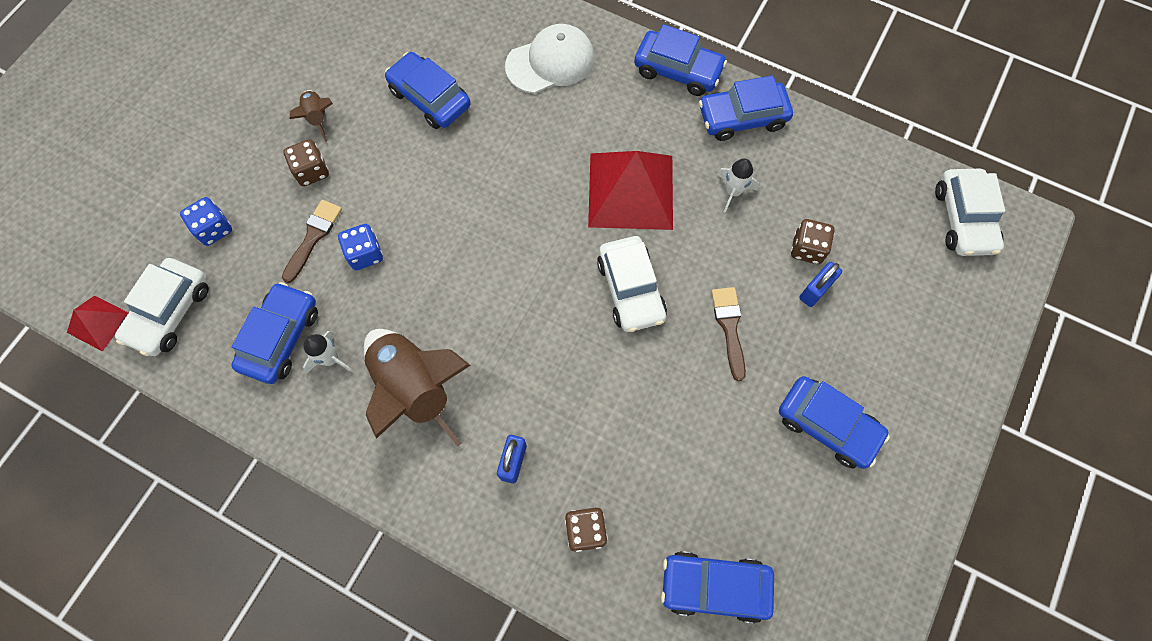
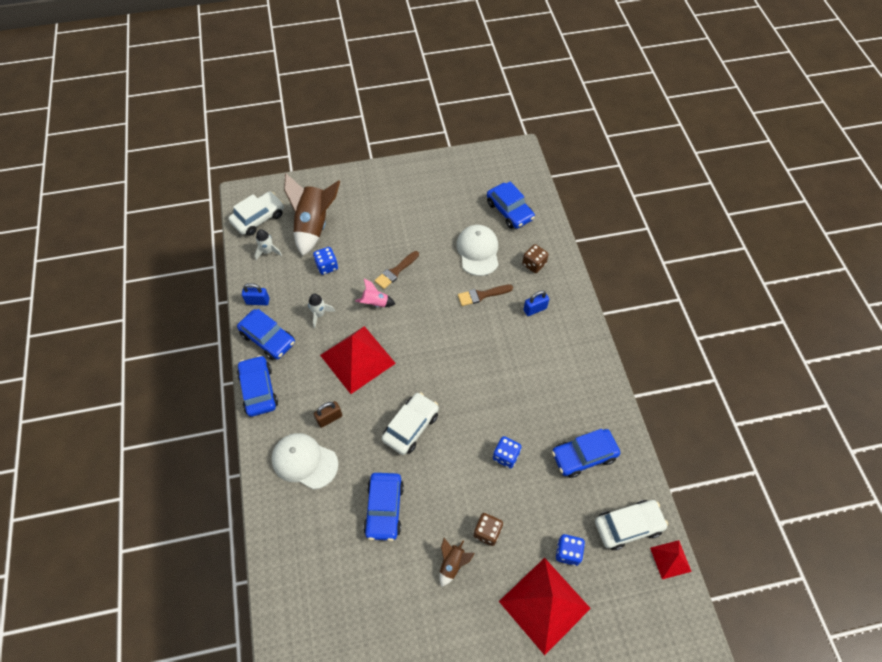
camera: 130 degrees left, 10 degrees down
(198, 167) = (544, 604): none -> red pyramid
(313, 237) = (522, 492): brown brush -> brown brush (482, 295)
(330, 359) = (569, 422): white rocket -> white rocket (268, 251)
(415, 387) = (545, 373): brown rocket -> brown rocket (313, 226)
(579, 114) = (329, 418): none -> brown padlock
(631, 289) = (412, 321): white car -> white car (411, 427)
(675, 468) = (478, 251): none -> white cap
(697, 266) = (375, 303): none -> pink rocket
(807, 249) = (327, 266): brown dice -> blue dice
(815, 290) = (347, 251): blue padlock -> blue padlock (258, 301)
(827, 425) = (408, 213): blue car -> none

